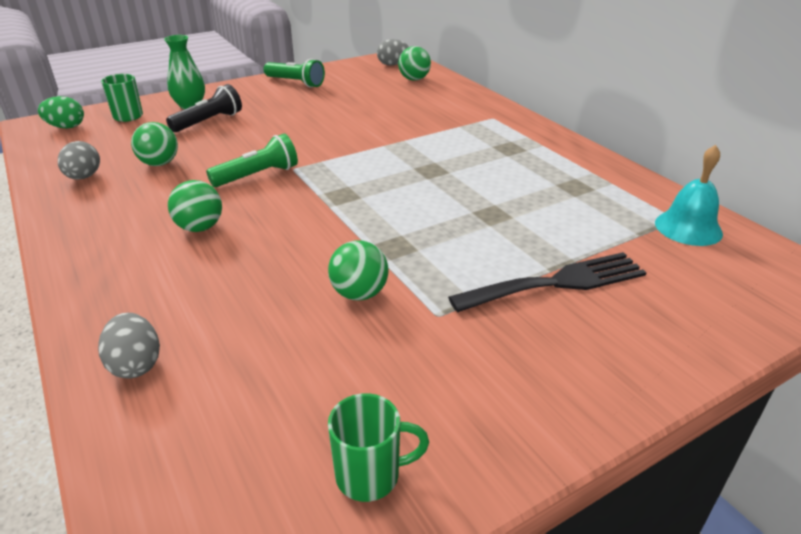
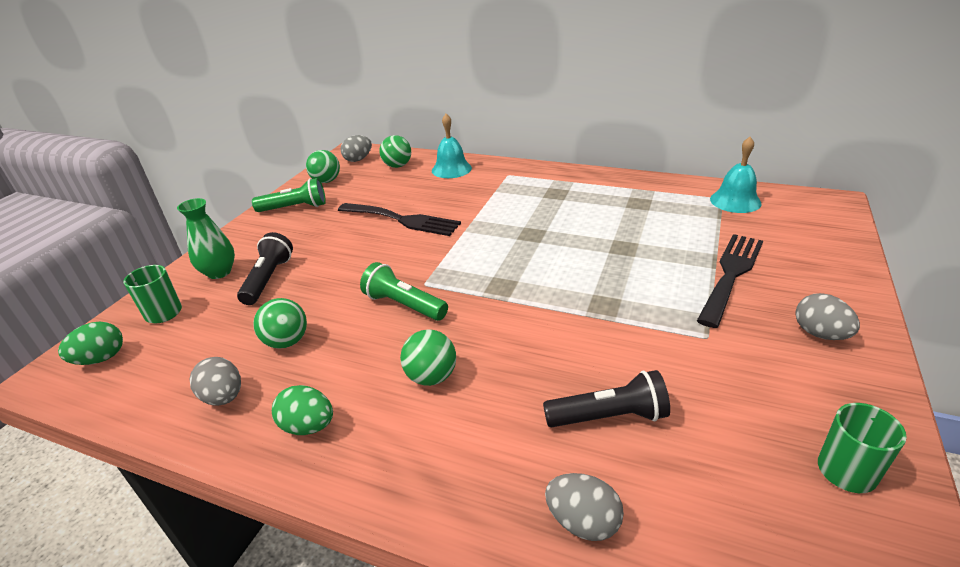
camera: 35 degrees left, 0 degrees up
(95, 216) = (308, 426): none -> green egg
(258, 175) = (404, 305): green flashlight -> green flashlight turned 75 degrees counterclockwise
(262, 319) = (609, 416): none -> black flashlight
(352, 119) = (403, 220): none -> black fork
(359, 293) = (638, 354): green ball -> green ball (326, 181)
(452, 96) = (451, 169): none -> turquoise bell
(553, 374) = (820, 334): none -> grey egg

